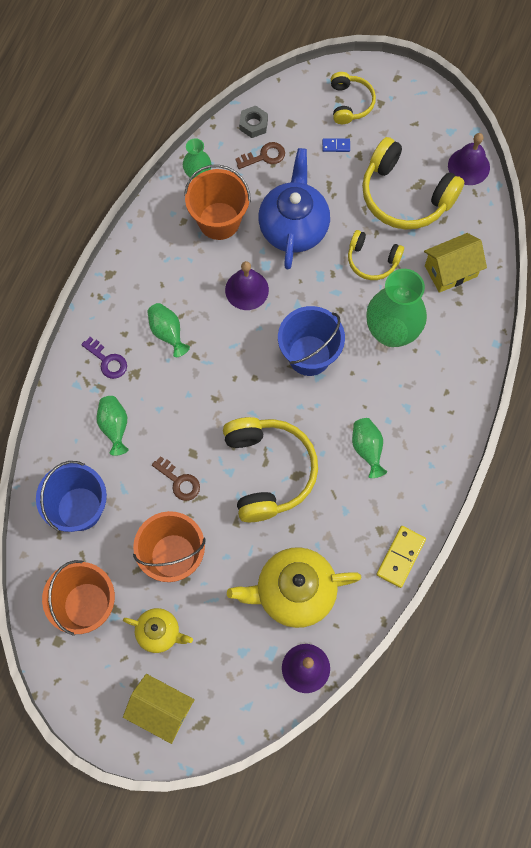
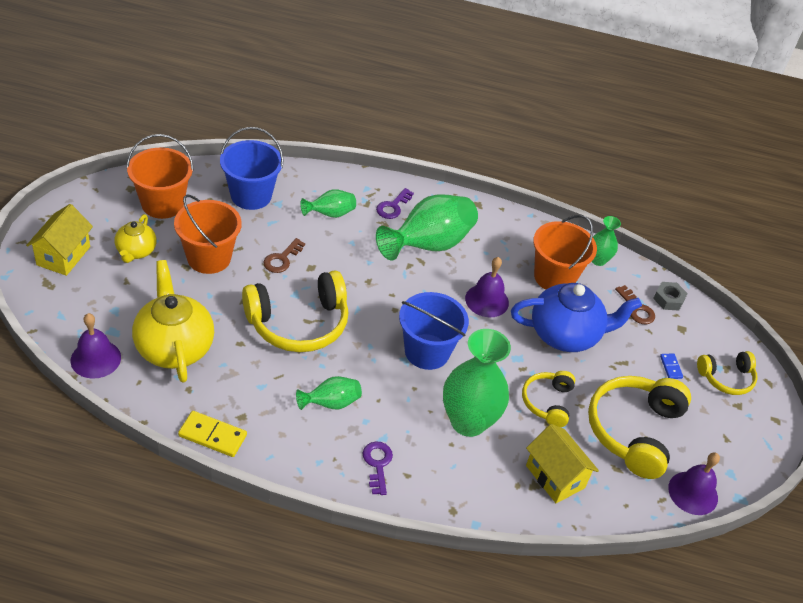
camera: 75 degrees right, 25 degrees down
(167, 333) = (428, 245): green vase -> green vase, size x1.96
(435, 415) = (377, 464): none -> purple key

